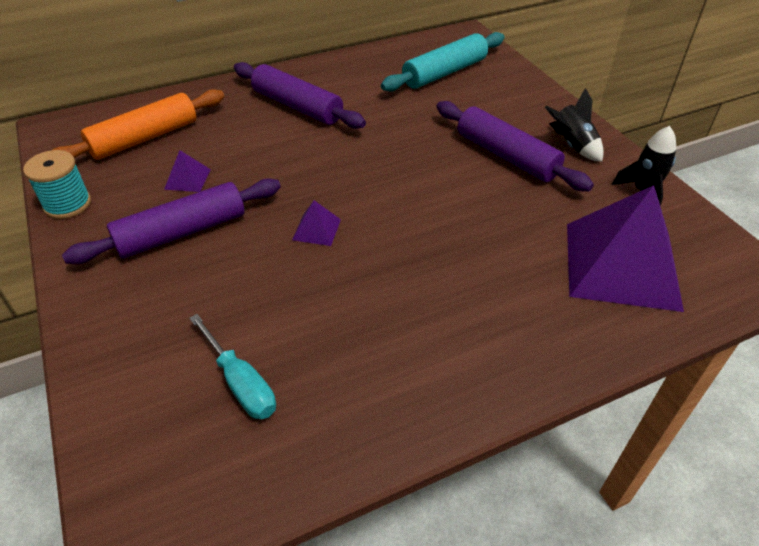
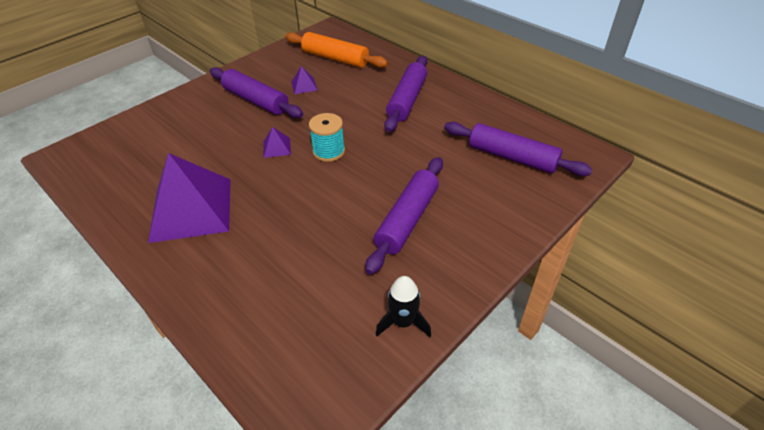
camera: 70 degrees right, 0 degrees up
(67, 204) = (265, 58): turquoise spool -> turquoise spool (329, 151)
(240, 383) = (148, 157): turquoise screwdriver -> none
(444, 73) = (512, 157): turquoise rolling pin -> purple rolling pin
(572, 145) = (450, 260): black rocket -> none
(621, 265) = (292, 315): purple pyramid -> purple pyramid (191, 209)

